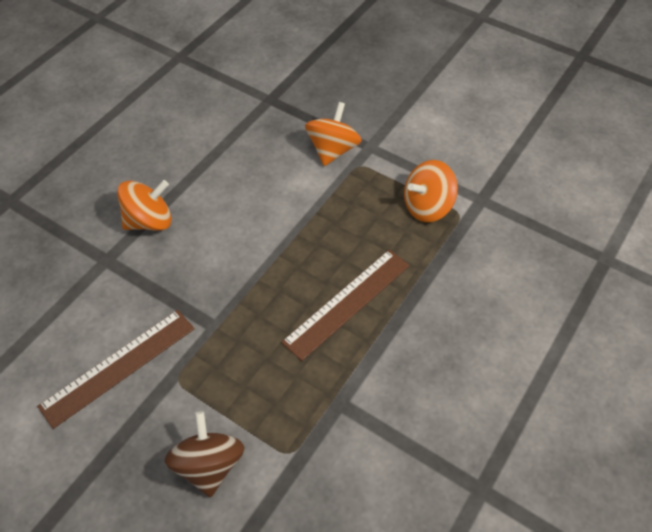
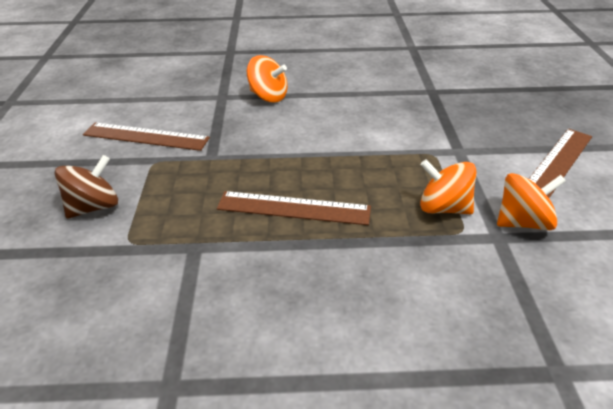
camera: 55 degrees right, 15 degrees down
(332, 150) = (428, 136): orange spinning top -> orange spinning top (522, 222)
(434, 104) = (557, 163): none -> brown ruler

